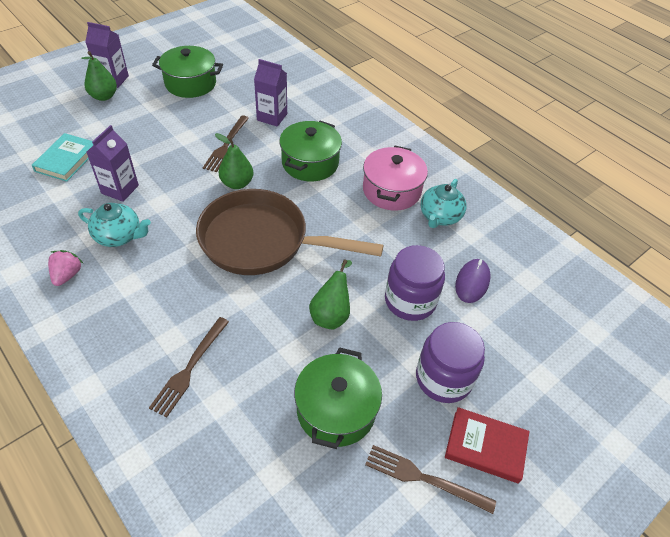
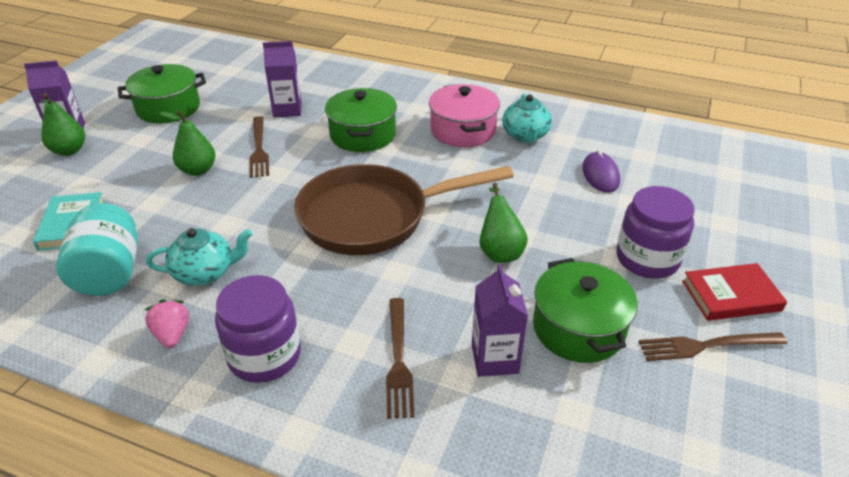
camera: 25 degrees left, 10 degrees down
(63, 209) = (110, 273): none -> turquoise jar
(120, 189) = (167, 229): purple carton -> purple carton (494, 358)
(237, 183) = (301, 177): green pear -> green pear (198, 170)
(410, 300) = (561, 210): purple jar -> purple jar (264, 355)

